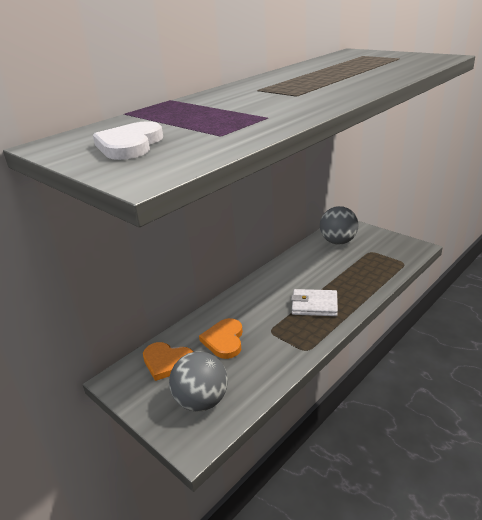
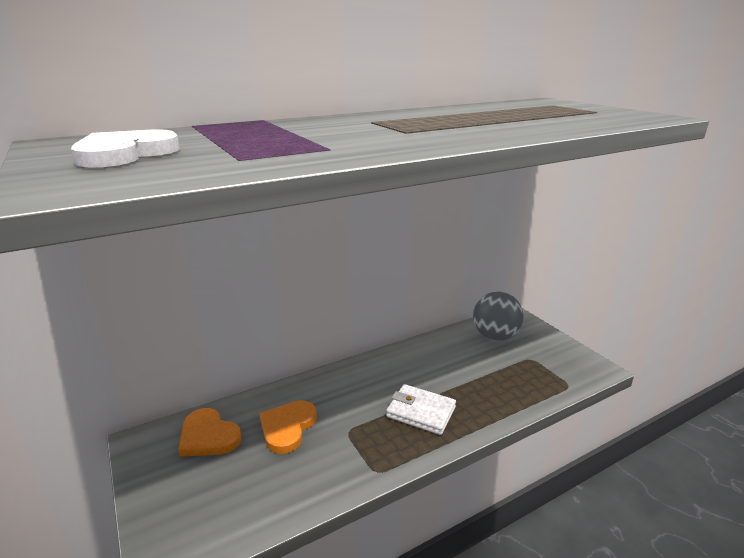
camera: 15 degrees right, 5 degrees down
(201, 401) = (211, 501): grey ball -> none

